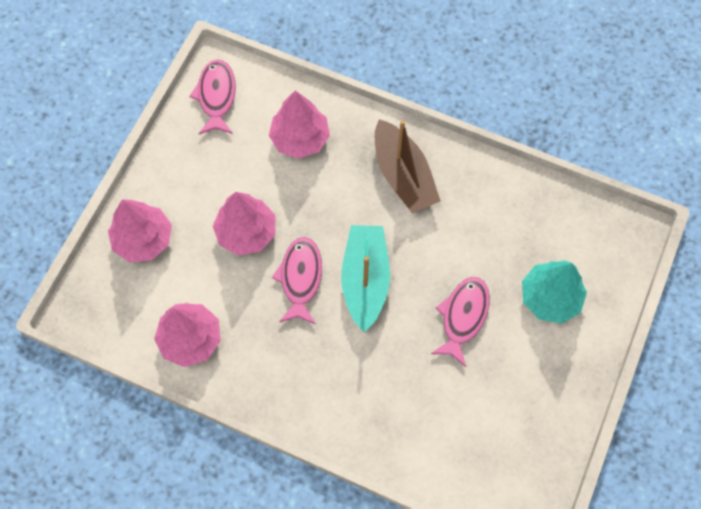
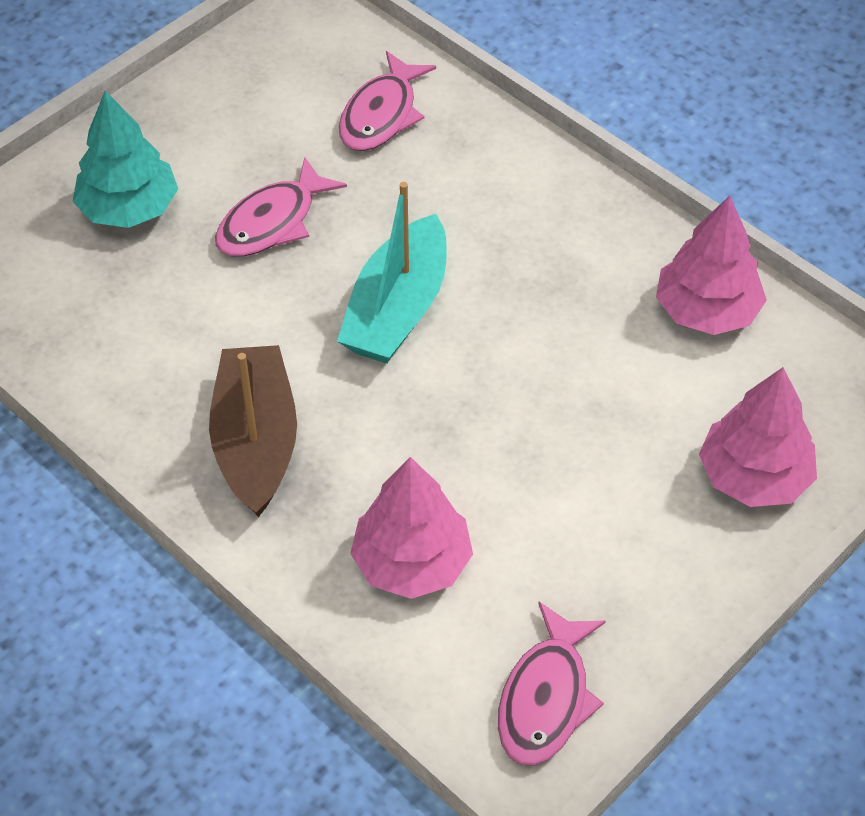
camera: 160 degrees left, 15 degrees down
(246, 232) = (567, 434): pink tree -> none
(300, 278) = (501, 342): pink fish -> pink fish (381, 115)

